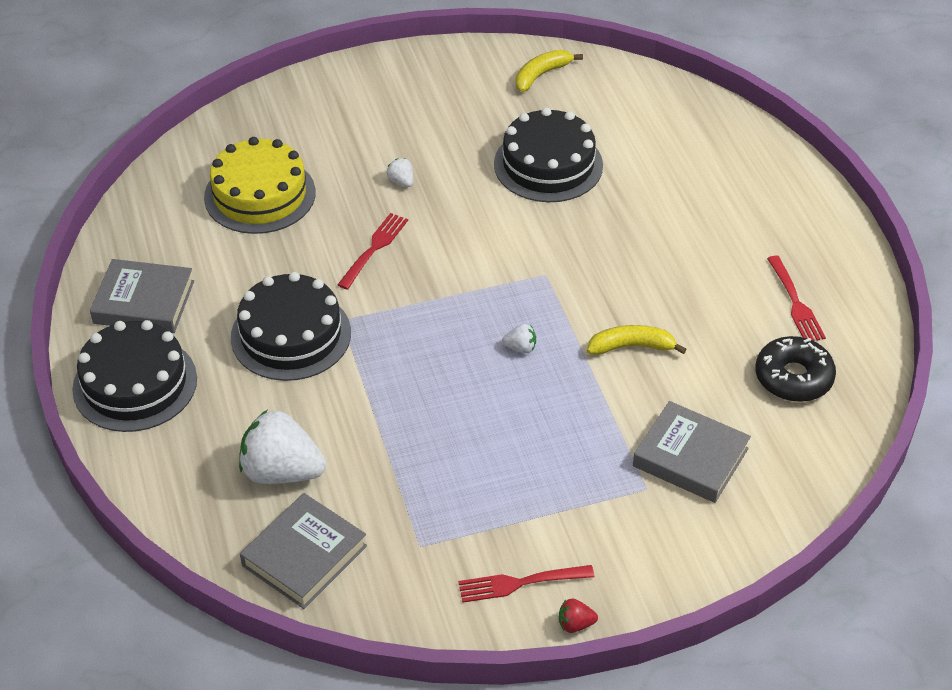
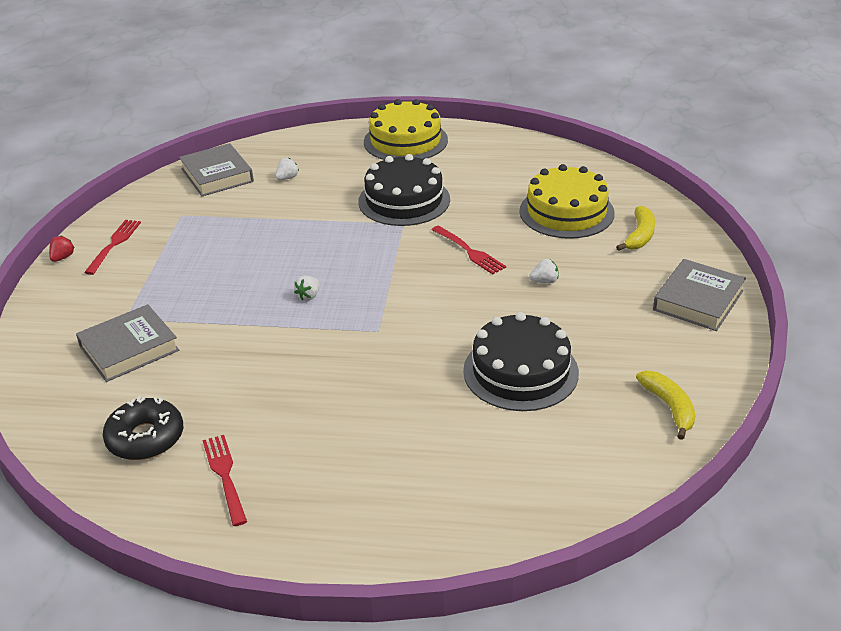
camera: 115 degrees right, 10 degrees down
(135, 384) = (405, 141): black cake -> yellow cake
(144, 302) = (478, 152): grey book -> grey book (698, 300)
(282, 472) = (287, 178): white strawberry -> white strawberry, size x0.43
(631, 347) = (261, 353): yellow banana -> yellow banana (640, 236)
(795, 302) = (225, 476): red fork -> red fork turned 60 degrees clockwise

